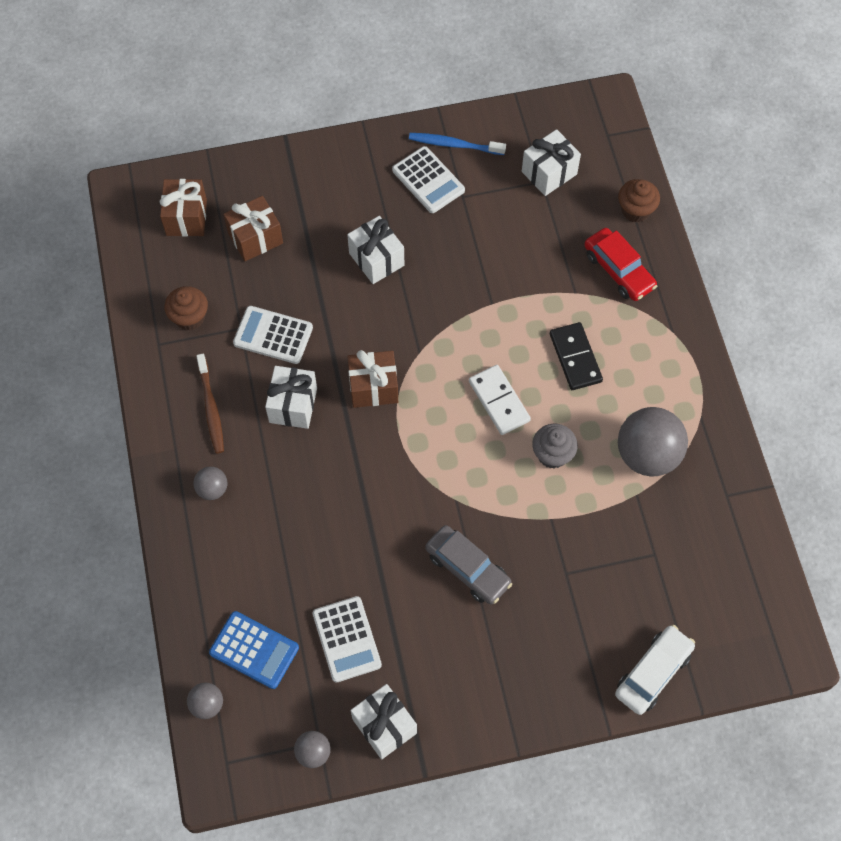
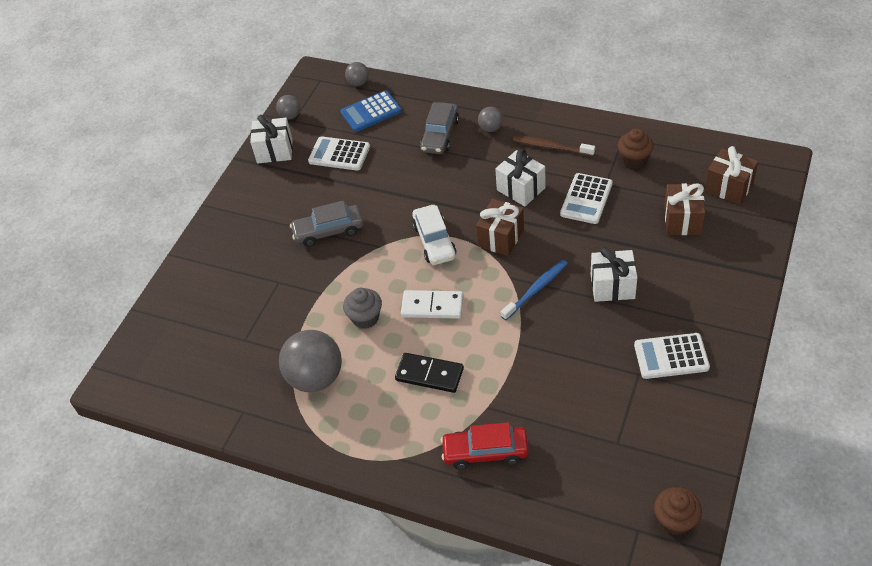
camera: 130 degrees right, 15 degrees down
(253, 540) = (440, 135): none -> grey car
(273, 335) = (586, 199): white calculator -> white calculator turned 150 degrees clockwise
(455, 145) = (699, 395): blue toothbrush -> blue toothbrush (536, 290)
(549, 173) = (623, 454): white gift -> none
(635, 210) = (537, 503): brown cupcake -> brown cupcake (675, 520)
(653, 673) = (176, 295): white car -> white car (434, 241)

